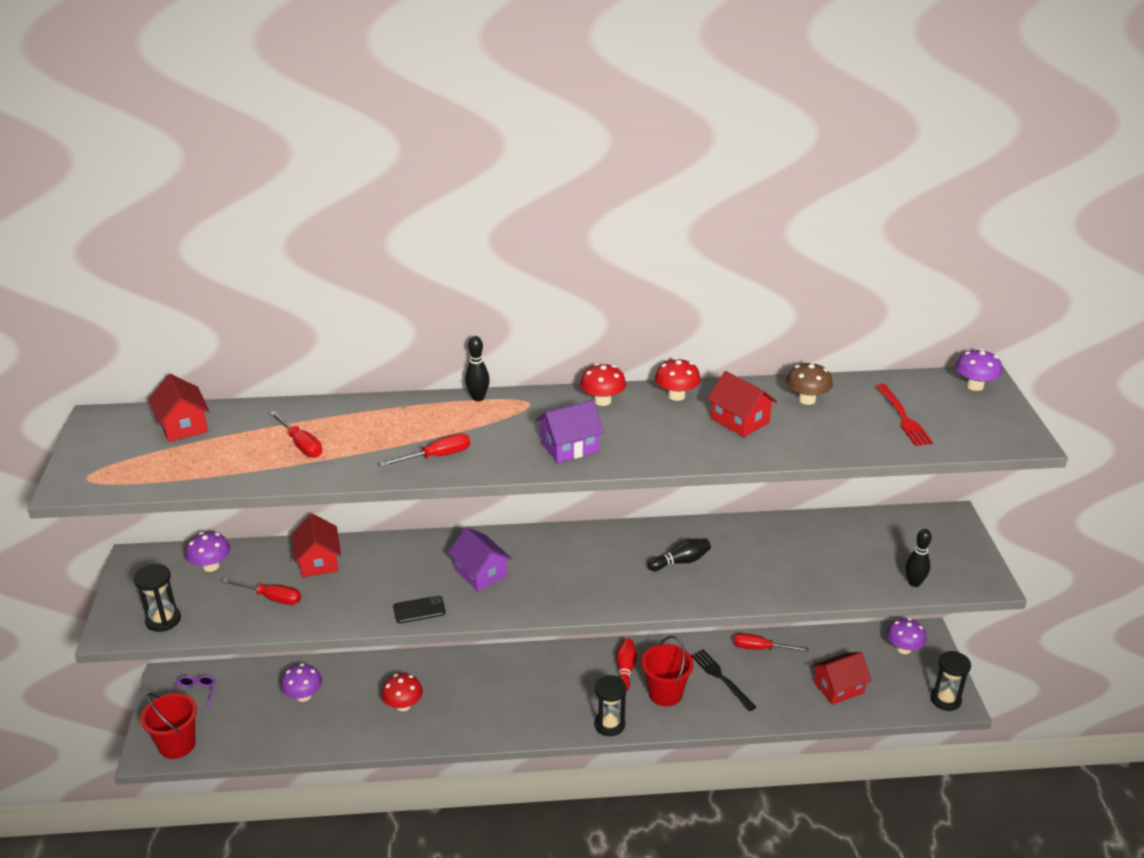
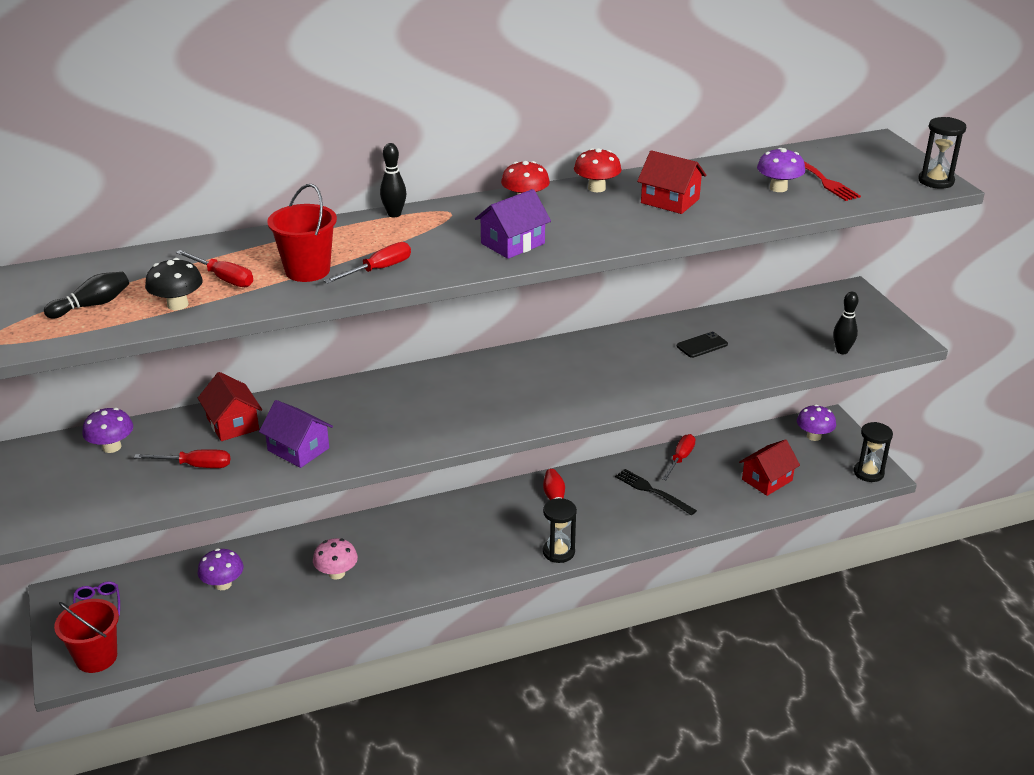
camera: 15 degrees left, 0 degrees up
(163, 620) = (79, 506): black hourglass -> black hourglass (936, 181)
(183, 425) = (77, 278): red house -> none
(251, 466) = (177, 304): none -> black mushroom
(403, 705) = (336, 573): red mushroom -> pink mushroom
(419, 610) = (364, 451): black phone -> black phone (702, 345)
(480, 573) = (414, 407): purple house -> purple house (298, 449)
(665, 693) = (603, 514): red bucket -> red bucket (307, 270)
(680, 561) = (613, 367): black bowling pin -> black bowling pin (92, 305)
(761, 648) = (680, 459): red screwdriver -> red screwdriver turned 120 degrees clockwise
(807, 400) = (724, 176): brown mushroom -> none
(975, 386) = (873, 147): purple mushroom -> purple mushroom (778, 188)

